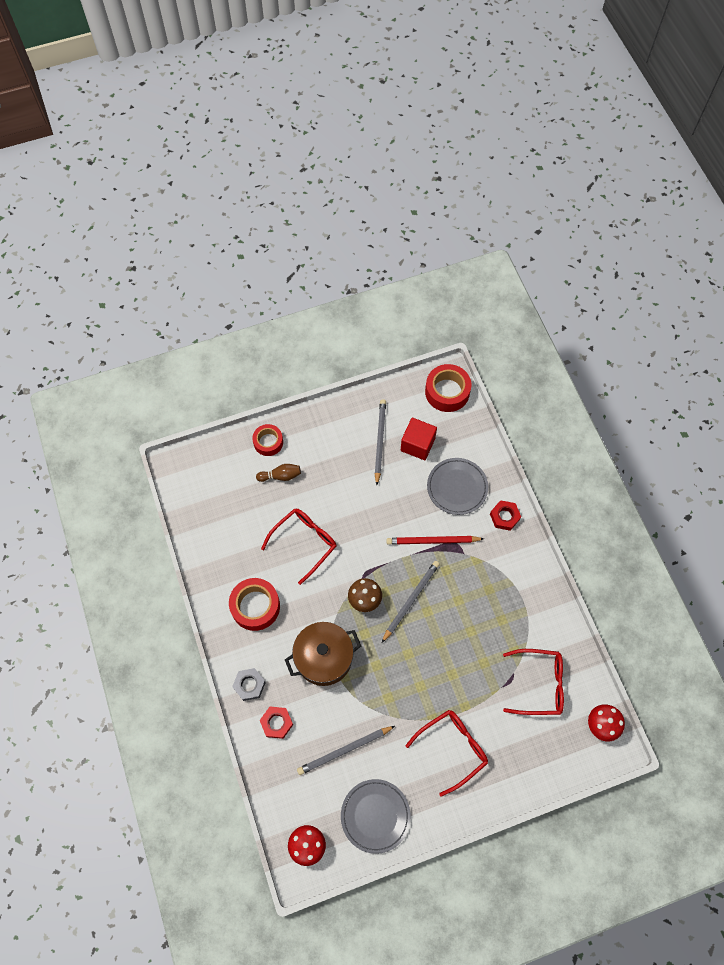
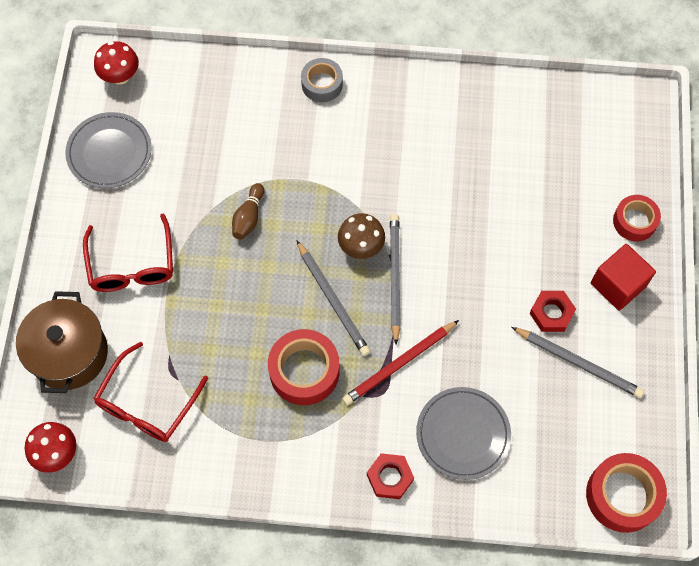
camera: 115 degrees right, 0 degrees up
(249, 685) = (322, 84): grey nut -> grey tape
(255, 606) = (413, 124): red tape -> red tape (304, 371)
(276, 723) = (264, 95): red nut -> red nut (551, 313)
(280, 476) = (577, 217): brown bowling pin -> brown bowling pin (248, 217)
(304, 543) = (470, 208): red glasses -> none
(324, 658) = (312, 172): brown pot -> brown pot (69, 353)
(344, 750) = (196, 150): grey pencil -> grey pencil (394, 277)
(417, 444) = (552, 412): red cube -> red cube (618, 285)
(432, 541) = (399, 364): red pencil -> red pencil turned 150 degrees counterclockwise

